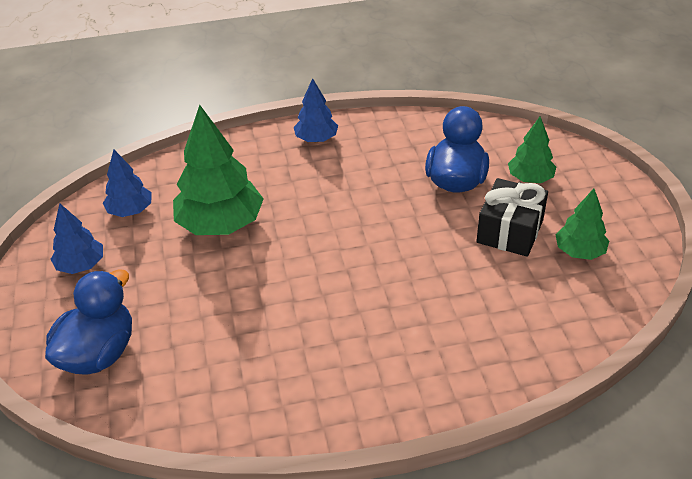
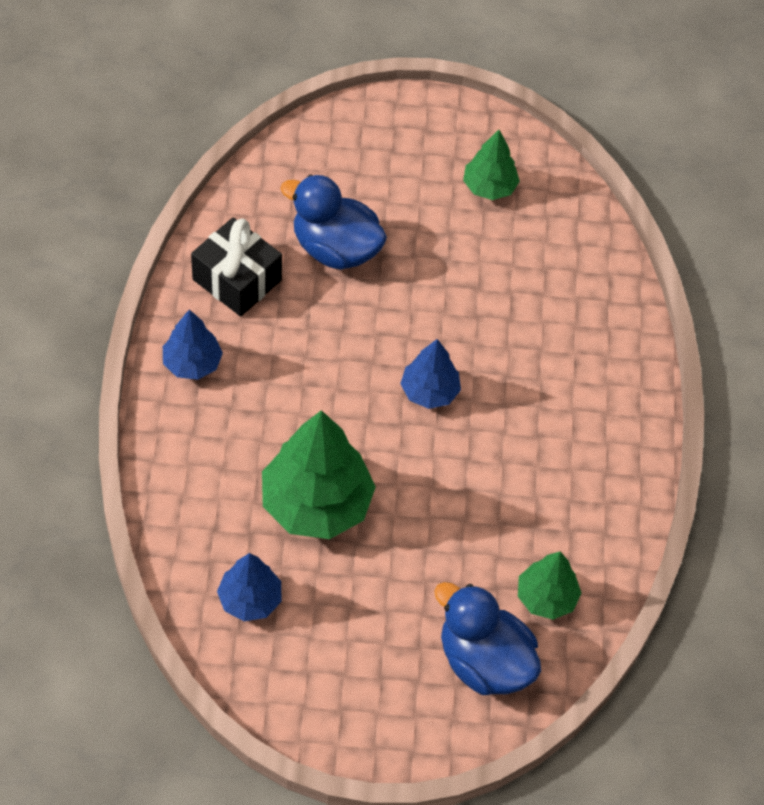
camera: 80 degrees left, 15 degrees up
(81, 265) = (332, 667): blue tree -> blue tree (429, 391)
(510, 231) = (437, 232): black gift -> black gift (237, 280)
(530, 178) = (360, 180): green tree -> green tree (546, 597)

